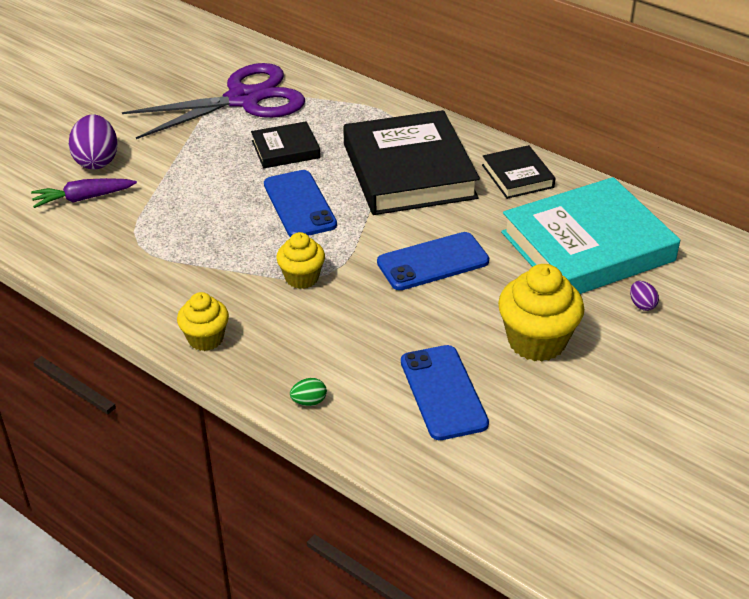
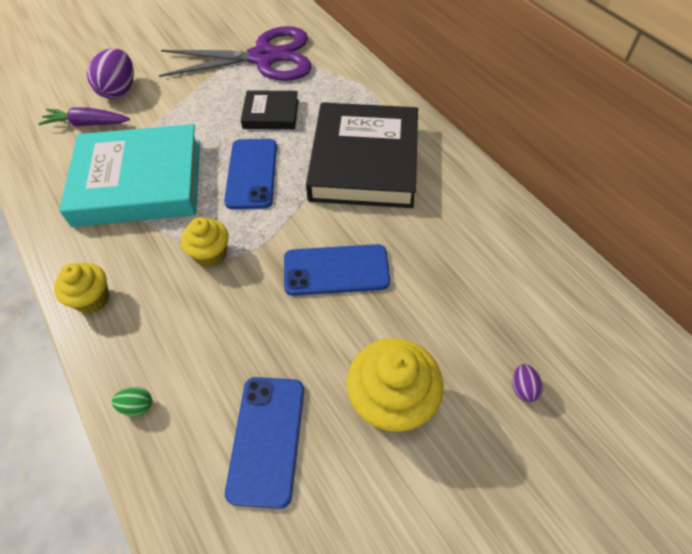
camera: 20 degrees right, 15 degrees up
(517, 176) = (462, 192): black book -> none
(587, 246) = (495, 294): turquoise book -> turquoise book (139, 182)

